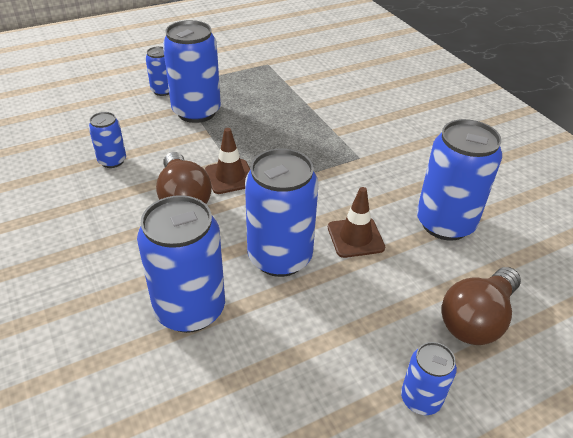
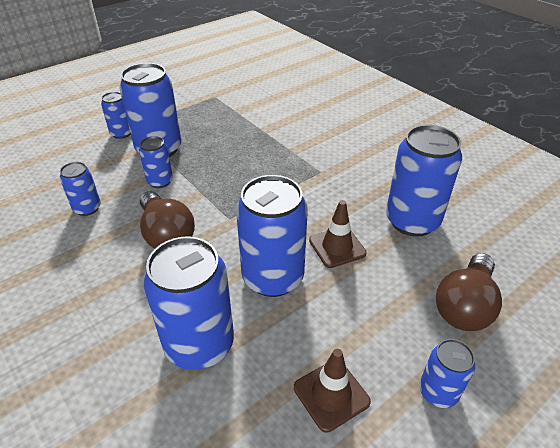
camera: 10 degrees left, 0 degrees up
(190, 144) = (160, 181): none -> blue can
(230, 177) = (206, 207): brown traffic cone -> brown traffic cone (331, 394)

